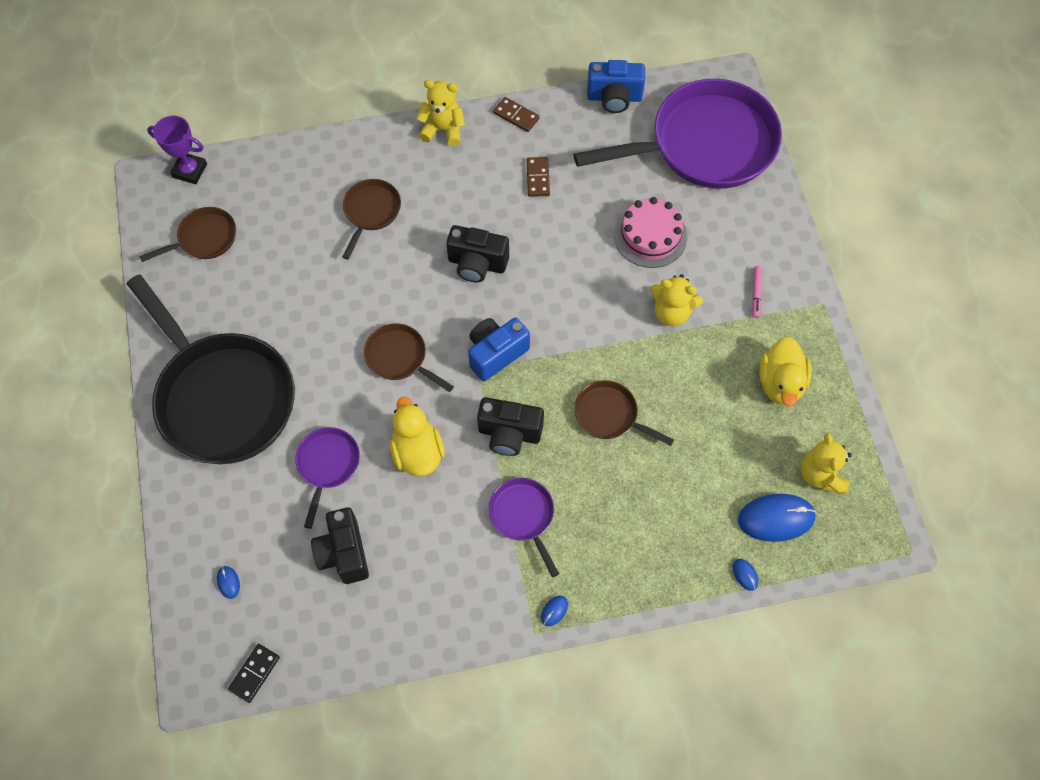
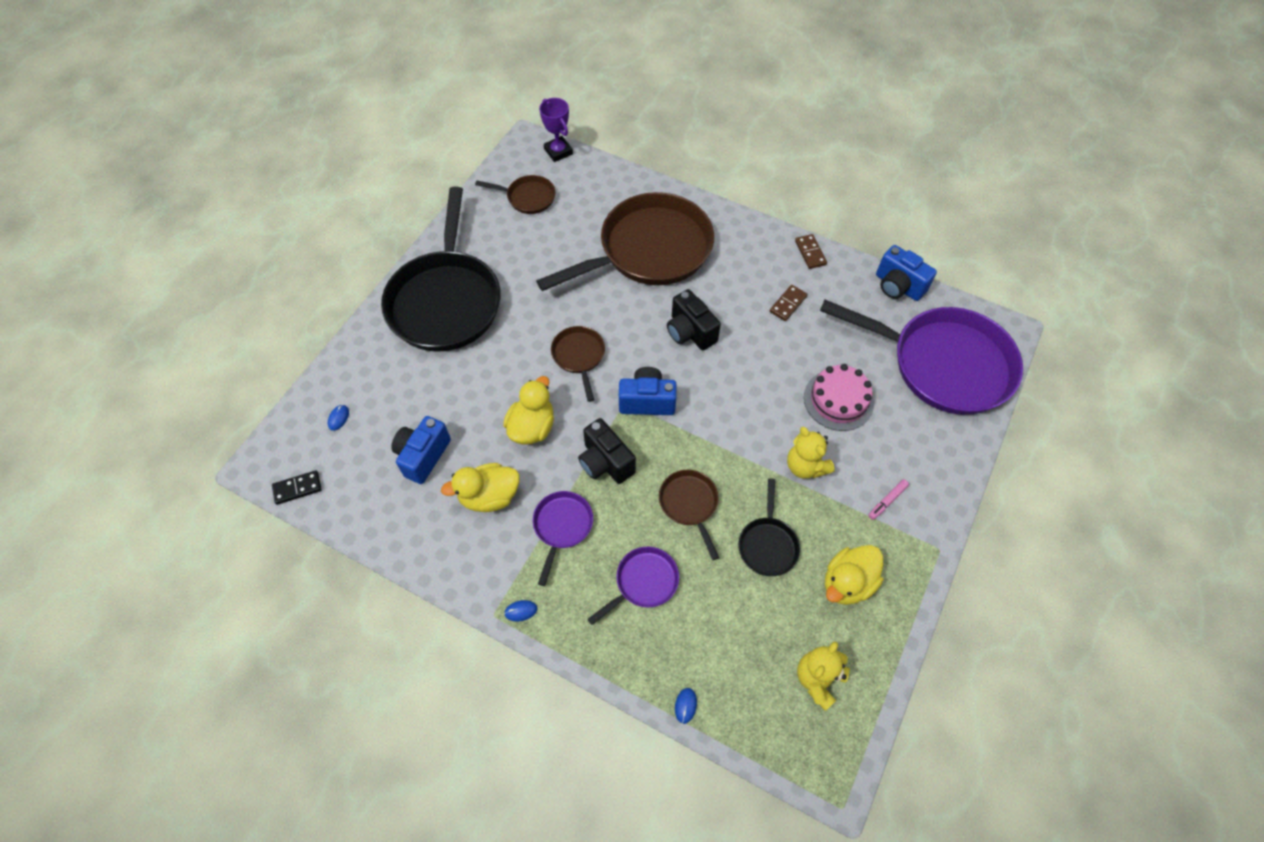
camera: 40 degrees right, 5 degrees down
(327, 465) = (467, 391): purple pan -> purple pan (643, 582)
(343, 553) = (423, 456): black camera -> blue camera
(371, 212) = (648, 250): brown pan -> brown pan, size x2.23
(437, 540) = (489, 496): none -> yellow duck
(443, 129) = (748, 229): yellow teddy bear -> none
(697, 400) = (767, 544): none -> black pan
(776, 518) = (750, 683): blue mouse -> none

